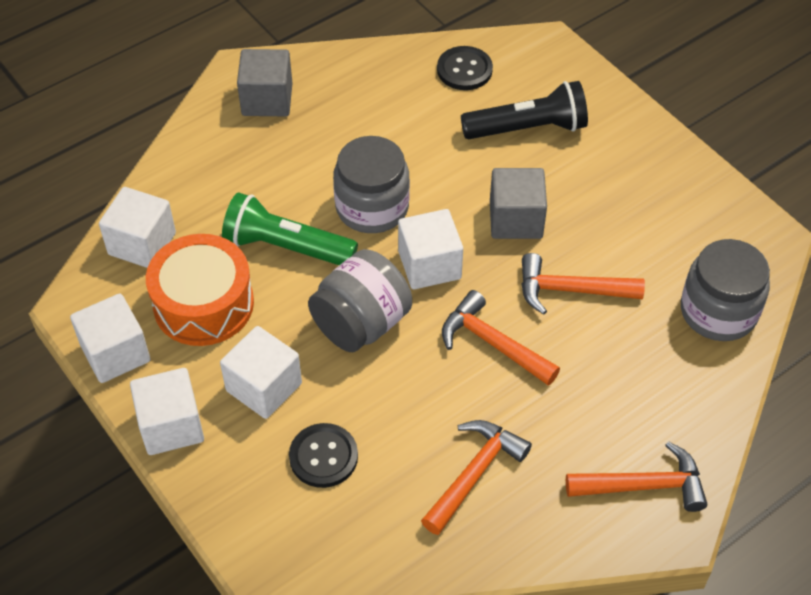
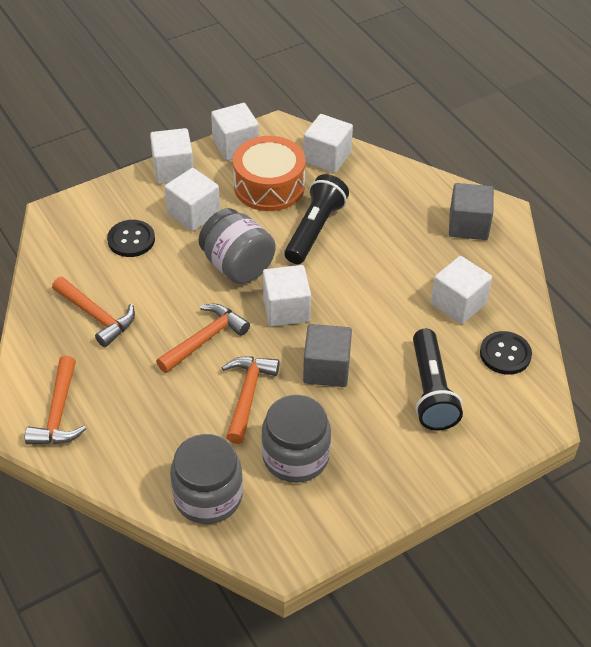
camera: 95 degrees right, 5 degrees down
(286, 247) = (314, 230): green flashlight -> black flashlight
(372, 207) = (349, 280): grey jar -> grey jar (295, 456)
(396, 107) = (458, 303): none -> white cube

